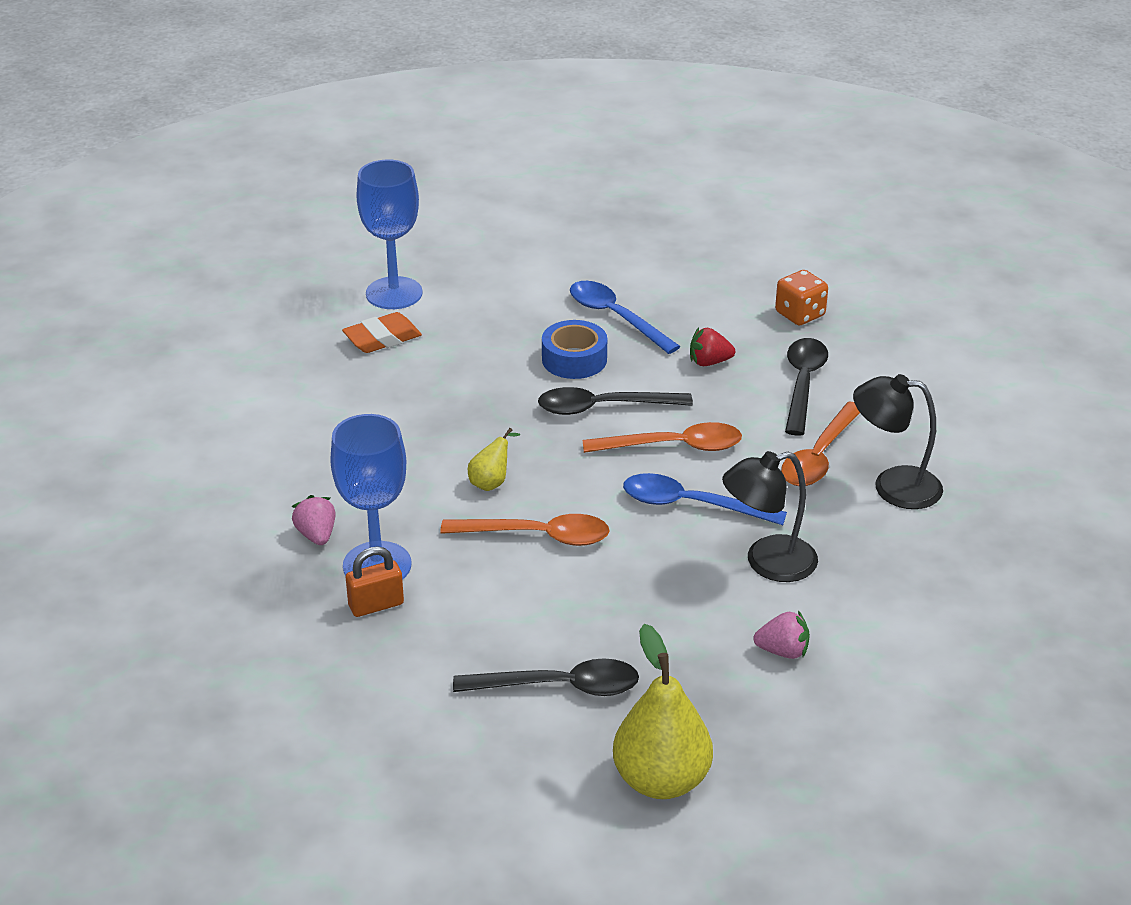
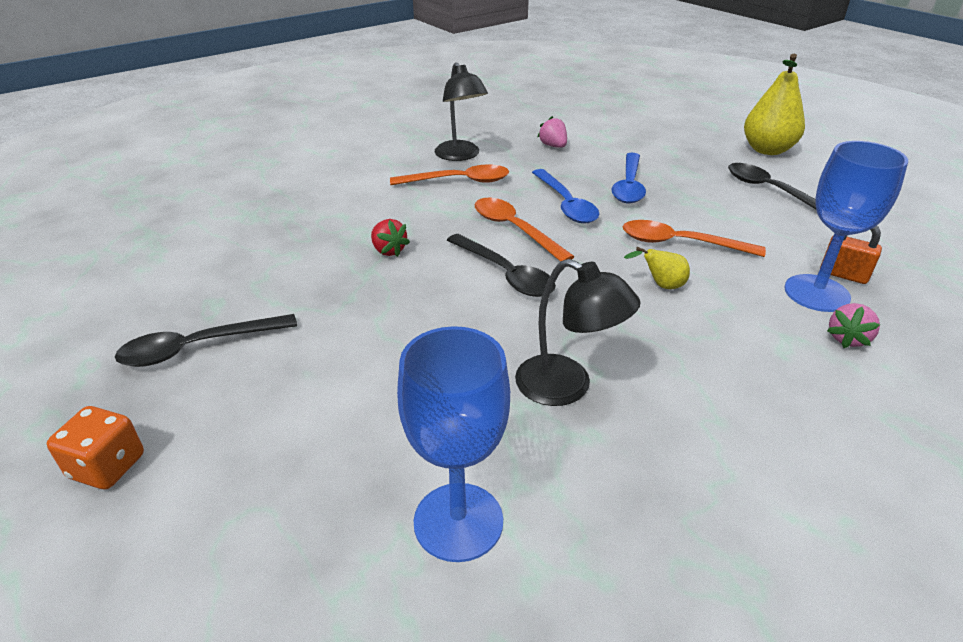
camera: 125 degrees left, 0 degrees up
(382, 338) = (559, 470): orange eraser -> none
(538, 536) = (679, 243): orange spoon -> orange spoon turned 45 degrees counterclockwise
(574, 359) = (454, 315): blue tape -> none
(615, 317) = (360, 321): blue spoon -> blue spoon (629, 186)
(767, 563) = (580, 169): black lamp -> black lamp (567, 387)
(783, 651) = (638, 148): pink strawberry -> pink strawberry (553, 146)
(800, 314) = (277, 235): orange dice -> orange dice (107, 466)
(803, 383) = (379, 208): black spoon -> black spoon (197, 347)

